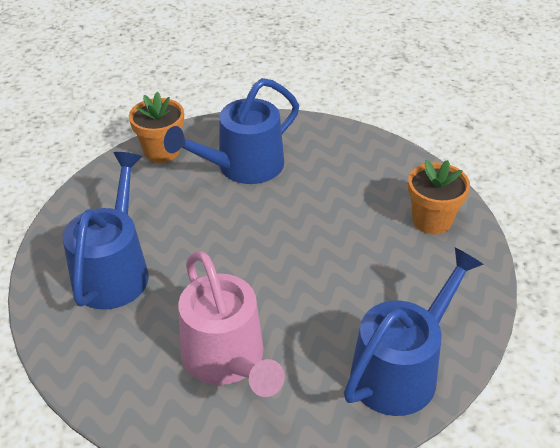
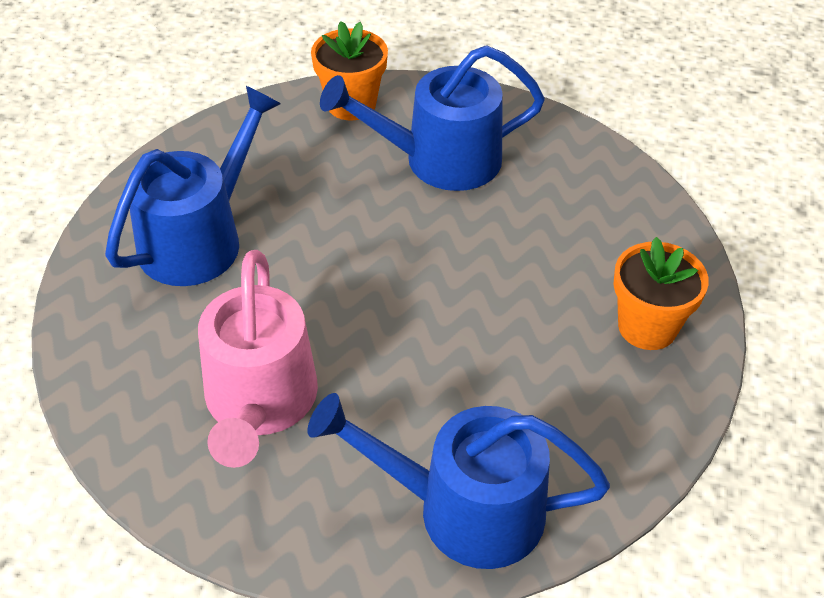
camera: 25 degrees right, 5 degrees up
(401, 370) = (464, 510): blue watering can -> blue watering can turned 150 degrees counterclockwise

